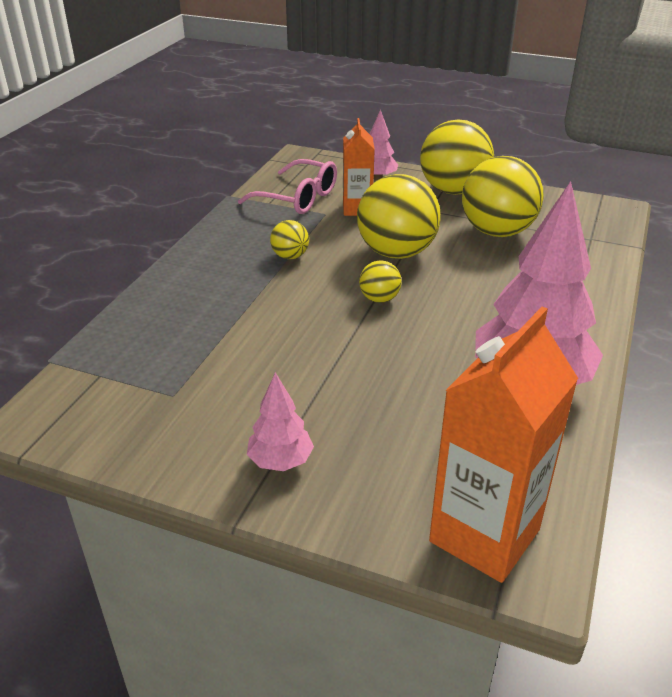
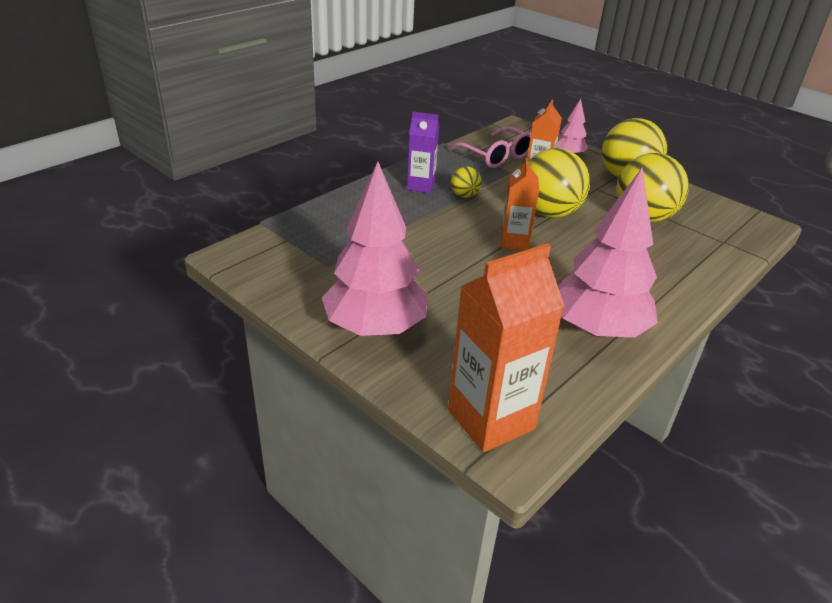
camera: 20 degrees right, 0 degrees up
(231, 257) = (421, 186): none -> purple carton
(281, 461) = (375, 327): pink tree -> pink tree, size x2.10
(379, 299) = (514, 241): yellow ball -> orange carton

